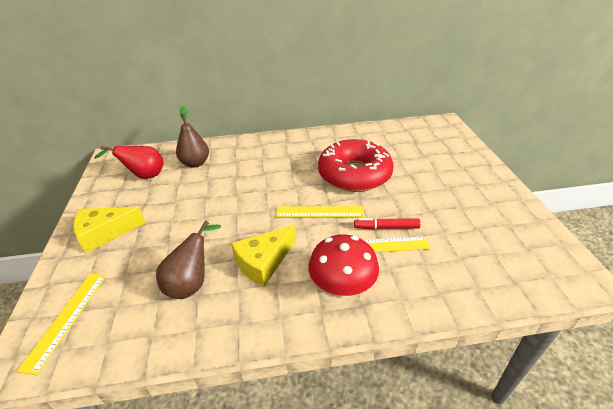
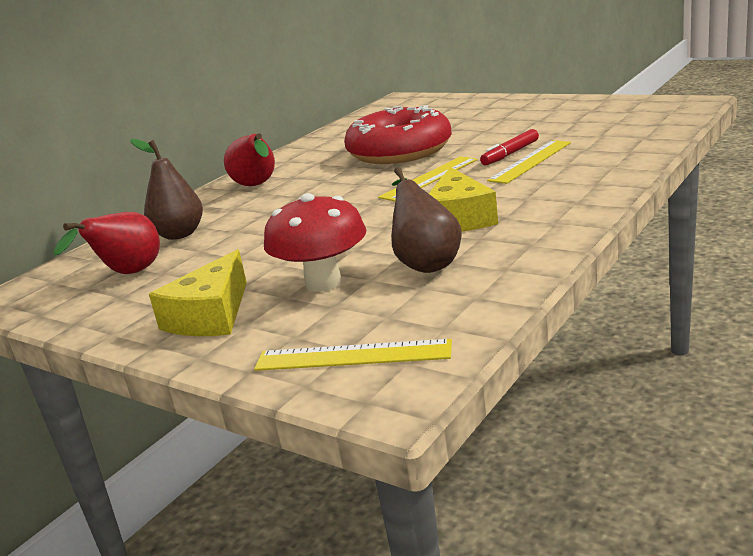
camera: 45 degrees left, 15 degrees down
(66, 318) = (353, 355): yellow ruler -> yellow ruler turned 45 degrees counterclockwise
(269, 151) = (257, 186): none -> red pear
(342, 288) = (561, 187): red mushroom -> red mushroom (323, 283)

